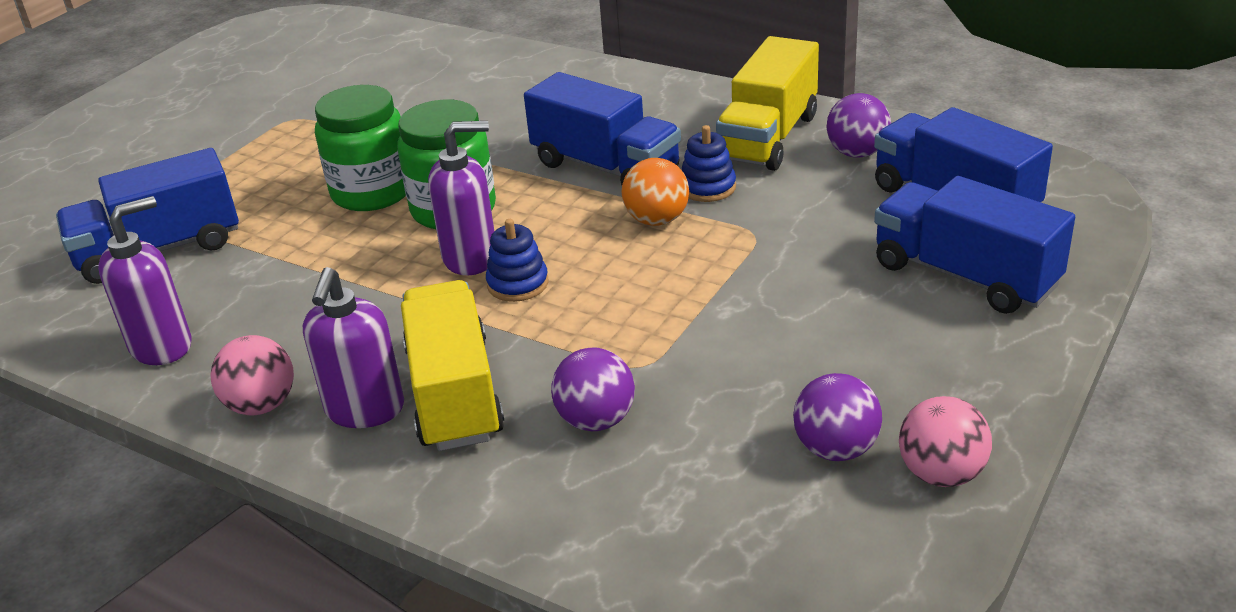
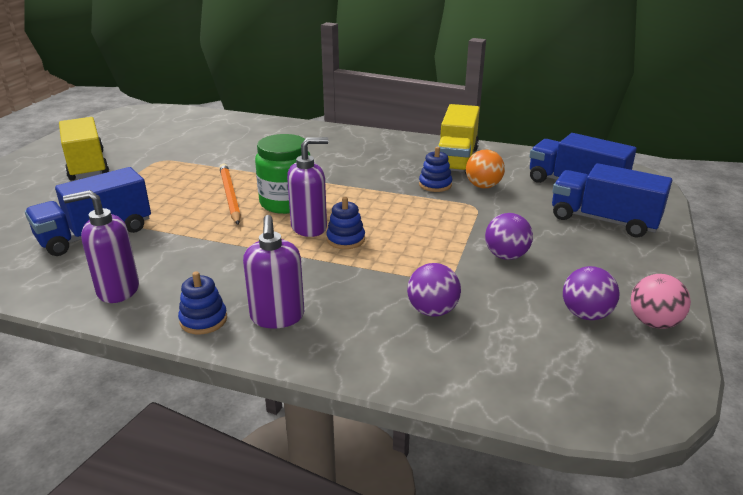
camera: 15 degrees left, 5 degrees down
(162, 346) = (117, 290): purple soap dispenser -> purple soap dispenser turned 135 degrees counterclockwise
(261, 405) = (203, 320): pink ball -> blue stacking toy
(372, 192) = (229, 196): green jar -> orange pencil
(455, 394) = (334, 303): yellow truck -> yellow truck (87, 166)
(605, 167) = (370, 177): blue truck -> none
(657, 220) = (414, 202): orange ball -> orange ball (483, 186)
(857, 153) = (510, 165): purple ball -> purple ball (506, 256)

